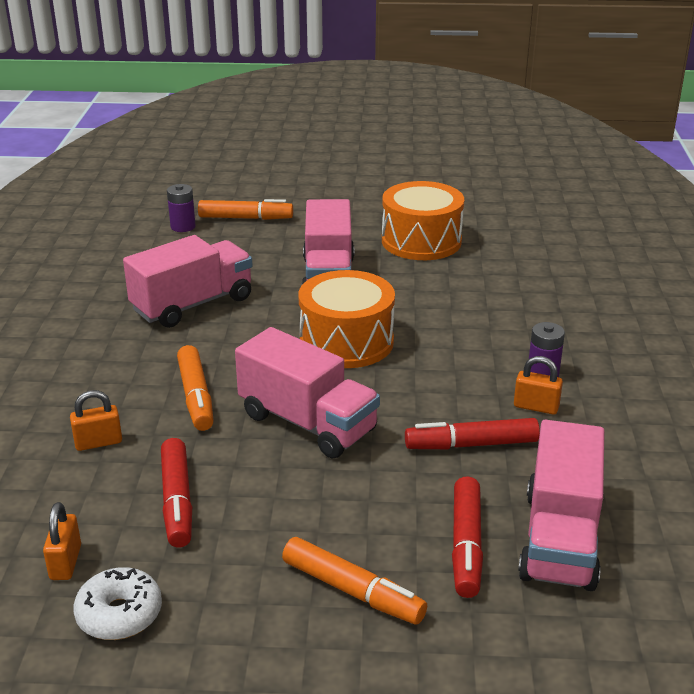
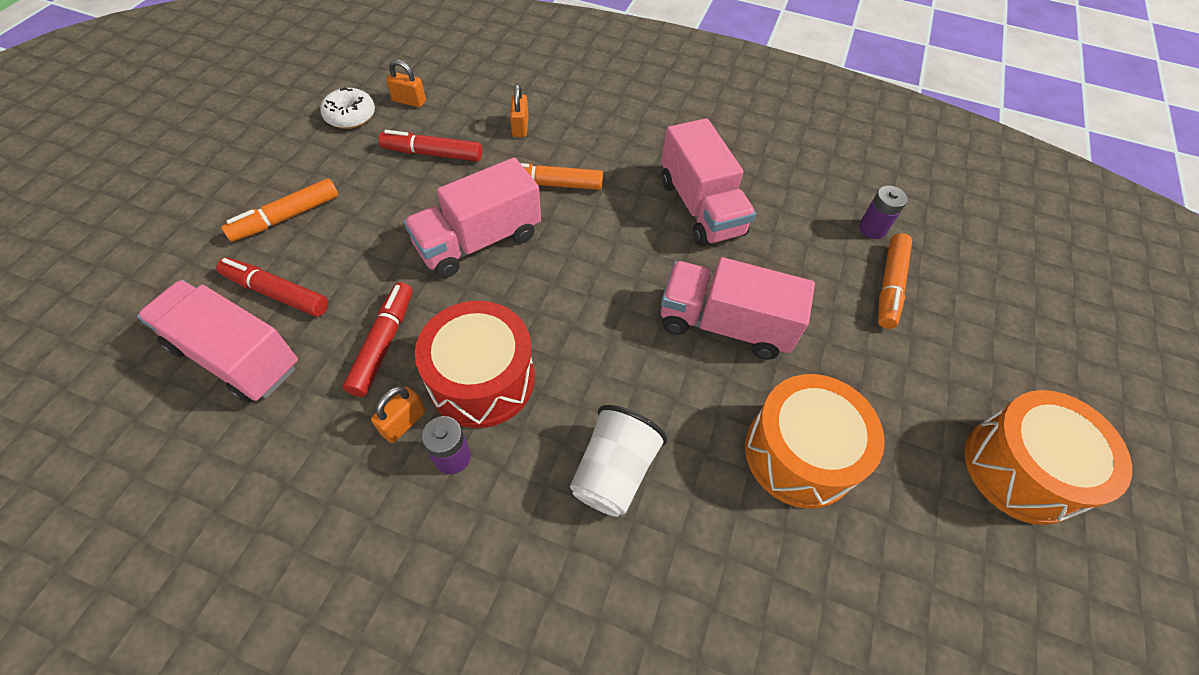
camera: 105 degrees right, 25 degrees up
(346, 341) = (590, 303): orange drum -> orange drum (1021, 469)
(465, 378) = (482, 379): none -> red drum
(493, 304) = (614, 472): none -> white cup

